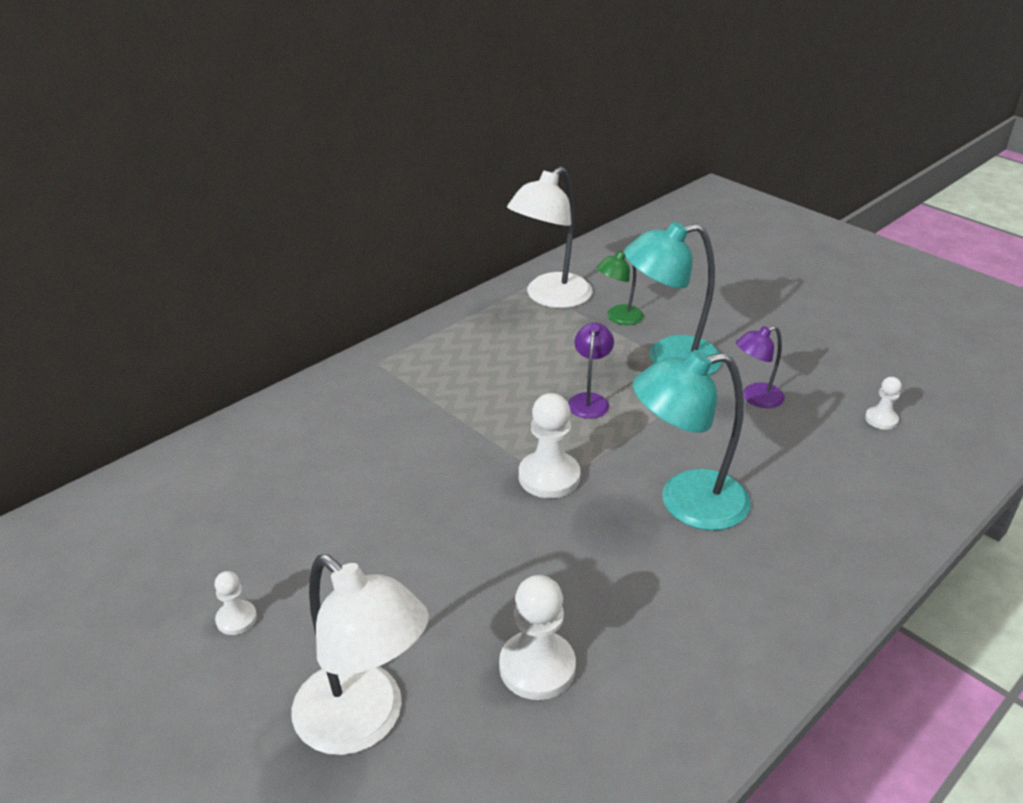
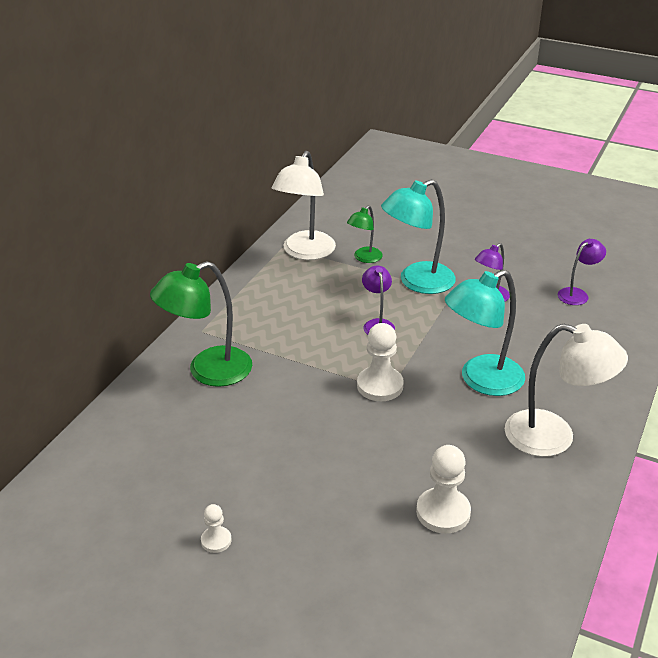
camera: 20 degrees left, 0 degrees up
(355, 410) = (208, 371): none -> green lamp
(363, 722) = (349, 579): white lamp -> white lamp (554, 437)
(881, 419) = (577, 294): white pawn -> purple lamp

